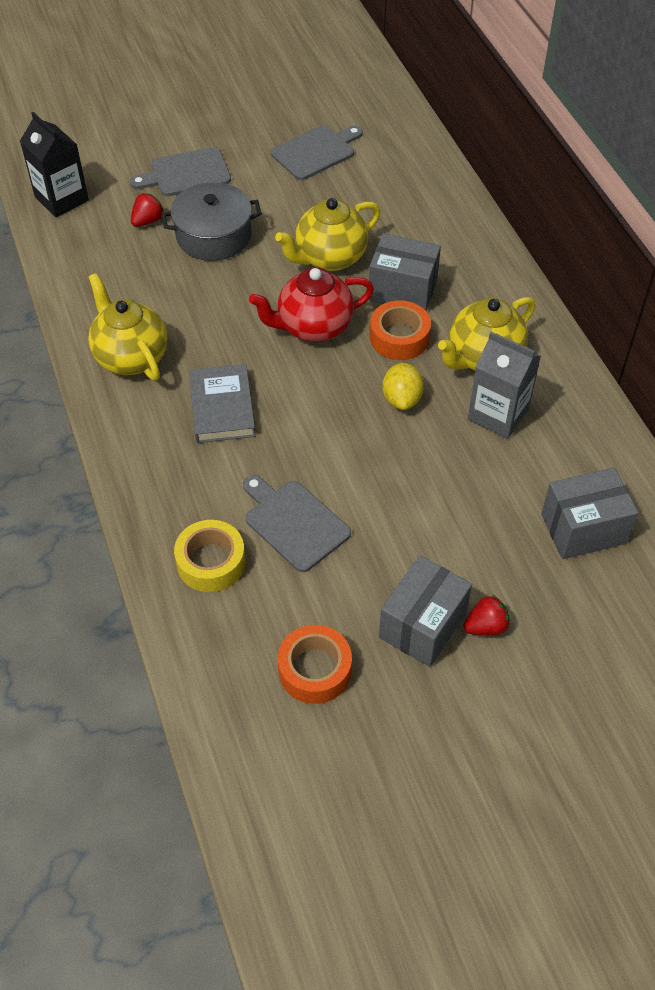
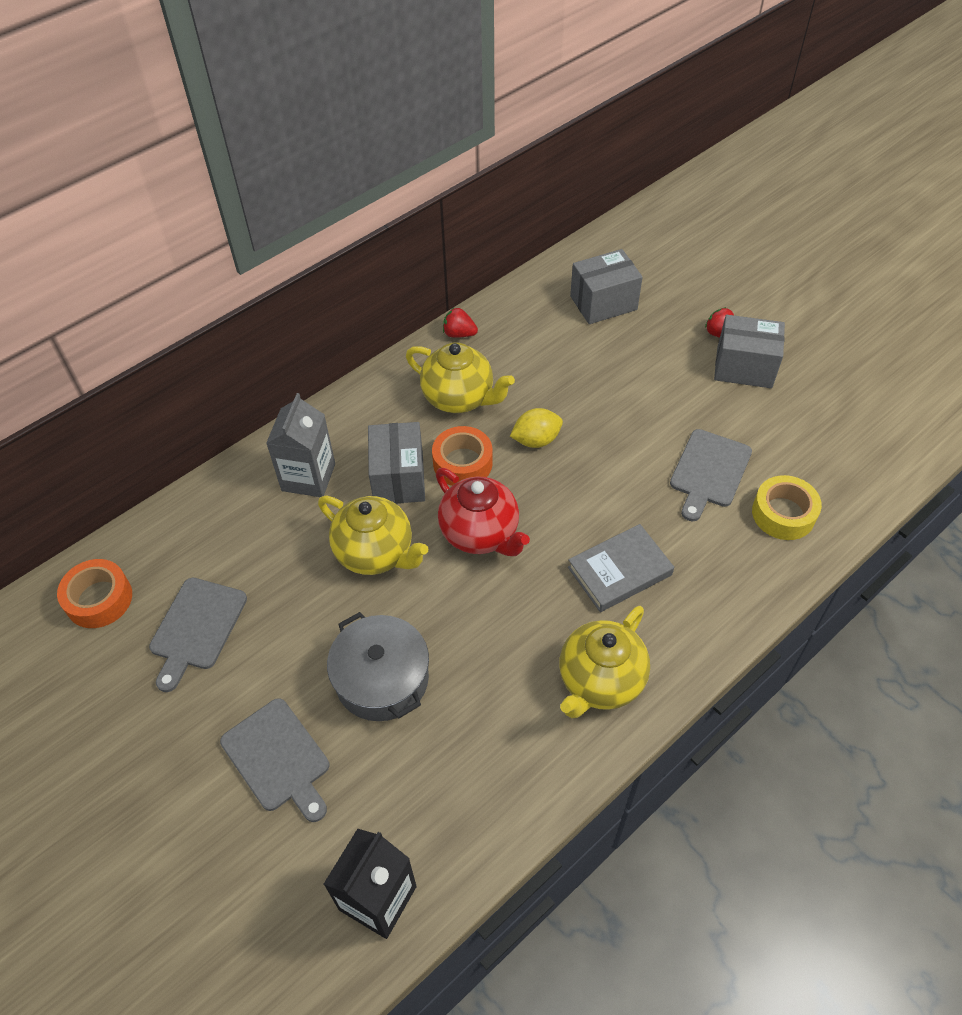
camera: 110 degrees left, 0 degrees up
(147, 221) = (382, 764): red strawberry -> red strawberry (459, 334)
(315, 670) = (824, 416): orange tape -> orange tape (99, 599)
(316, 152) = (197, 628): grey cutting board -> grey cutting board turned 105 degrees counterclockwise
(498, 414) = (519, 374): grey carton -> grey carton (308, 477)
(583, 529) = (603, 303): grey box -> grey box turned 75 degrees counterclockwise

